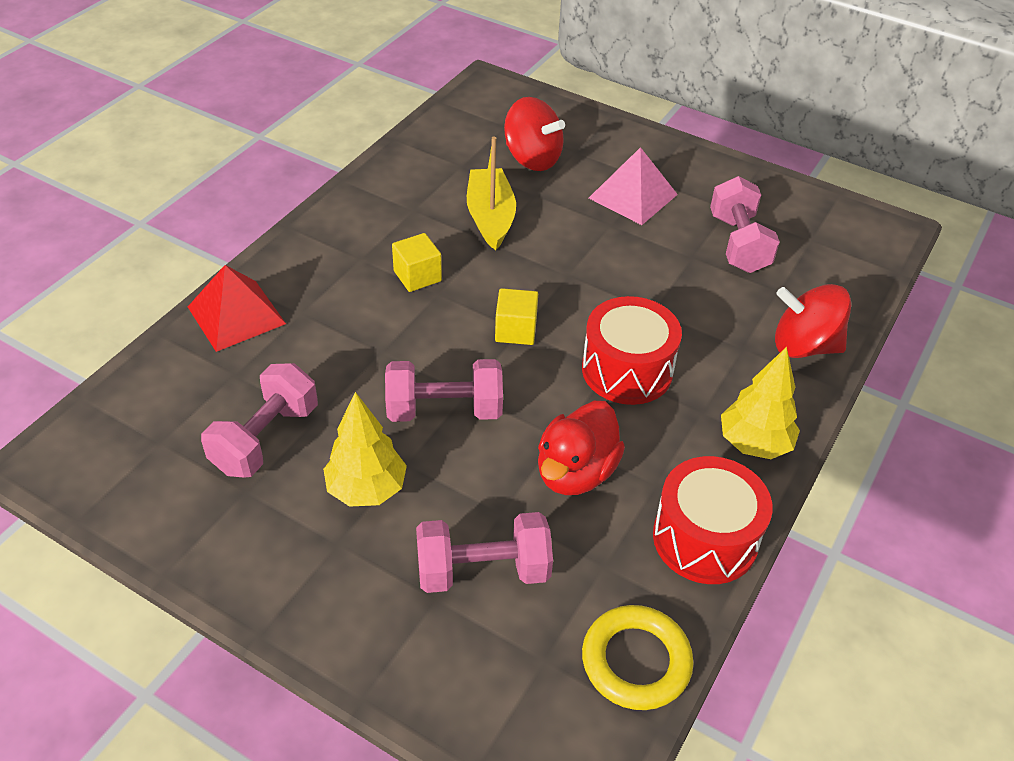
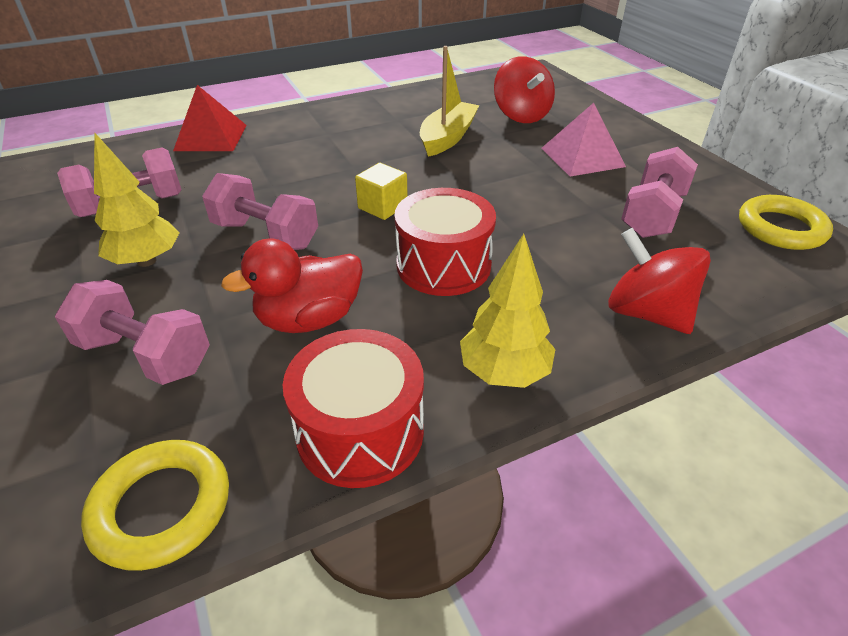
camera: 35 degrees right, 5 degrees down
(417, 276) = (352, 153): yellow cube -> none
(834, 220) = (780, 228): none -> yellow ring

